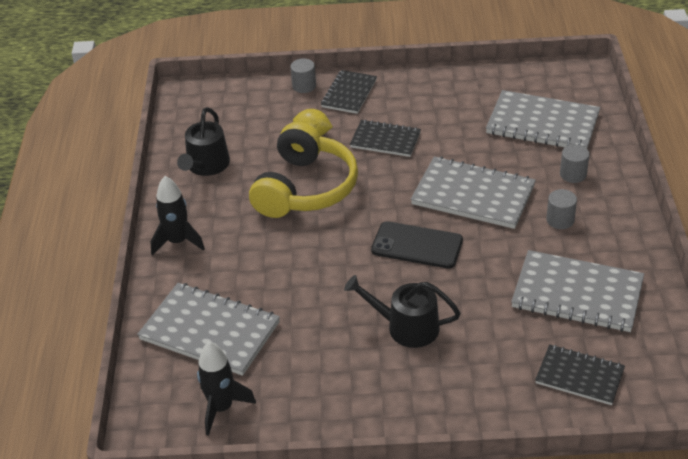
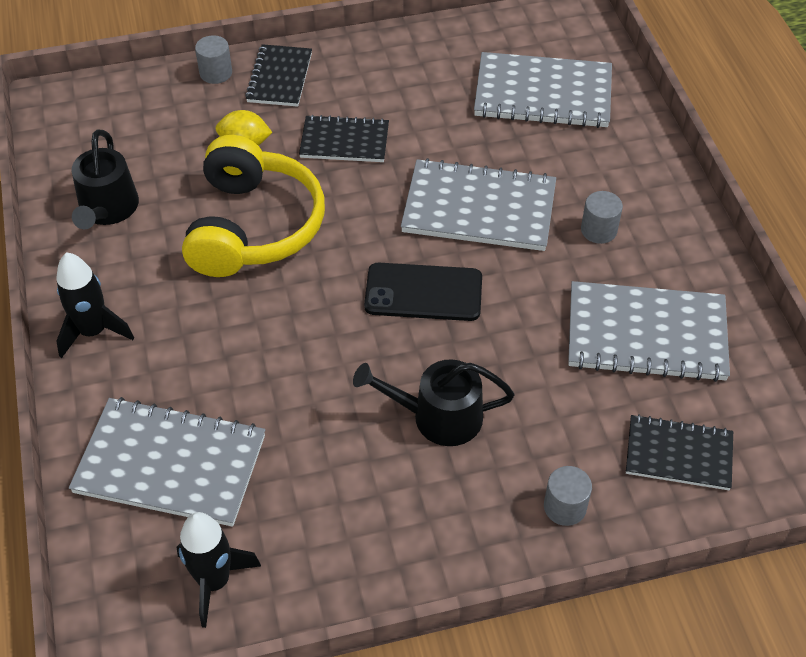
camera: 15 degrees left, 10 degrees up
(573, 174) = (599, 162): grey cylinder -> grey cylinder (565, 507)

